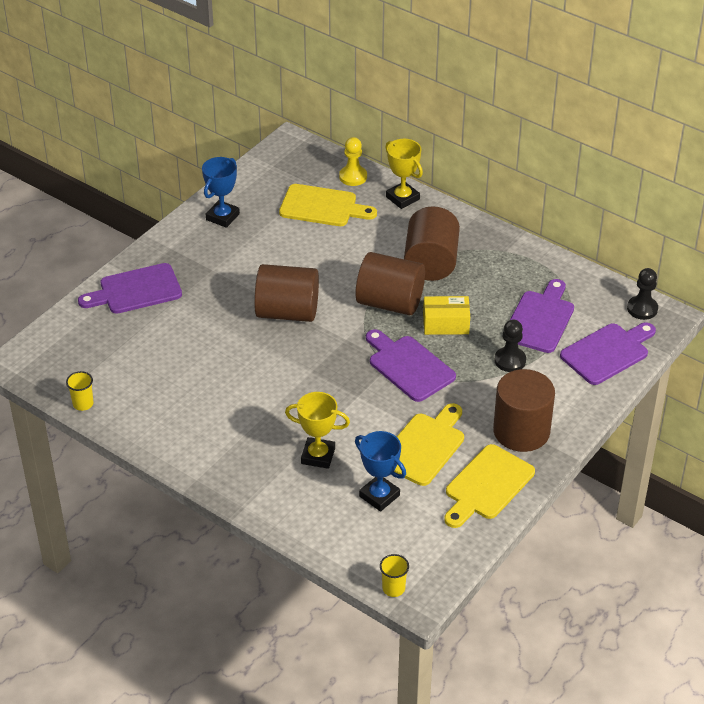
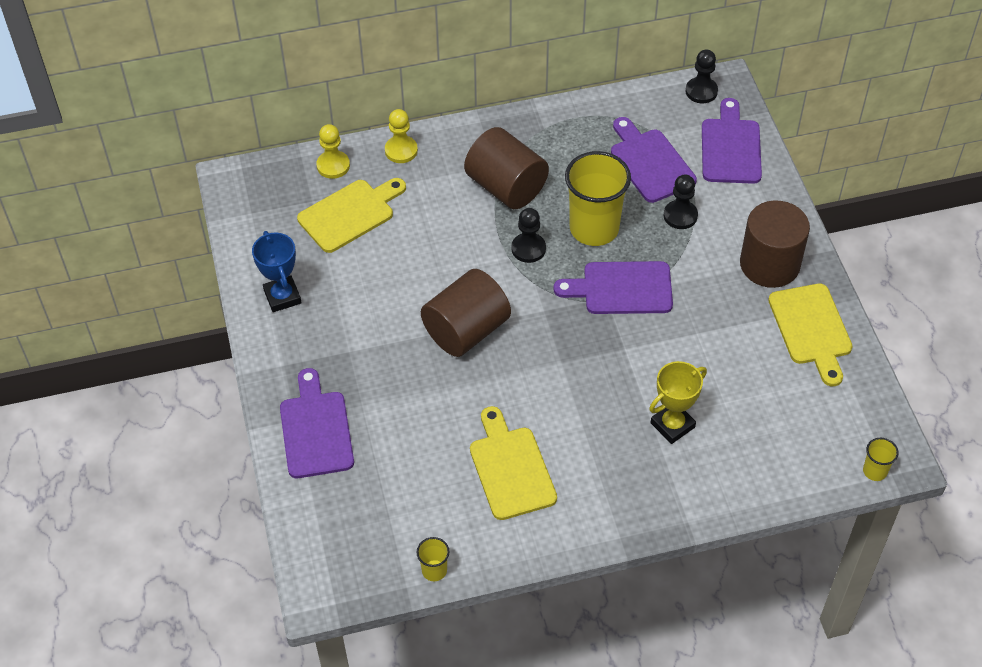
camera: 50 degrees left, 10 degrees up
(136, 290) = (315, 430): purple cutting board -> purple cutting board turned 150 degrees clockwise
(379, 496) = (759, 411): blue trophy -> none
(390, 302) = (528, 249): brown cylinder -> black pawn
(402, 198) = (401, 150): yellow trophy -> yellow pawn
(424, 446) = (728, 341): yellow cutting board -> yellow cutting board (510, 468)
(446, 324) = (594, 228): yellow box -> yellow cup

